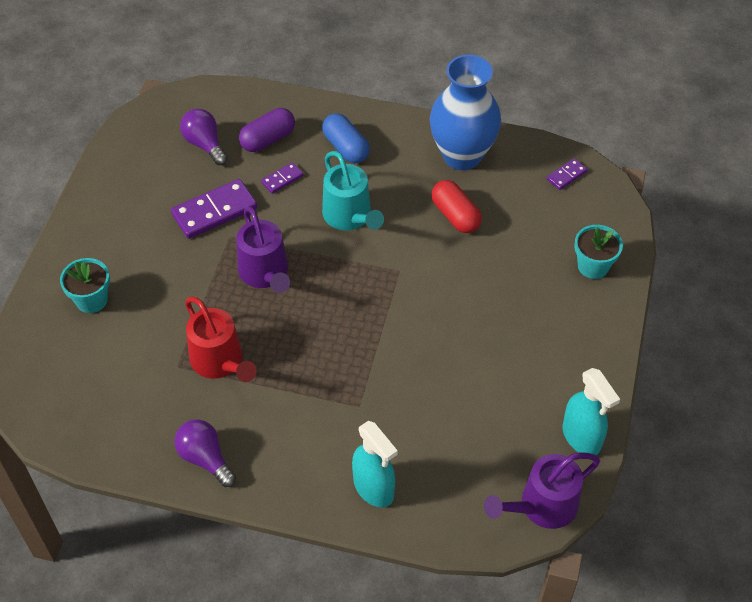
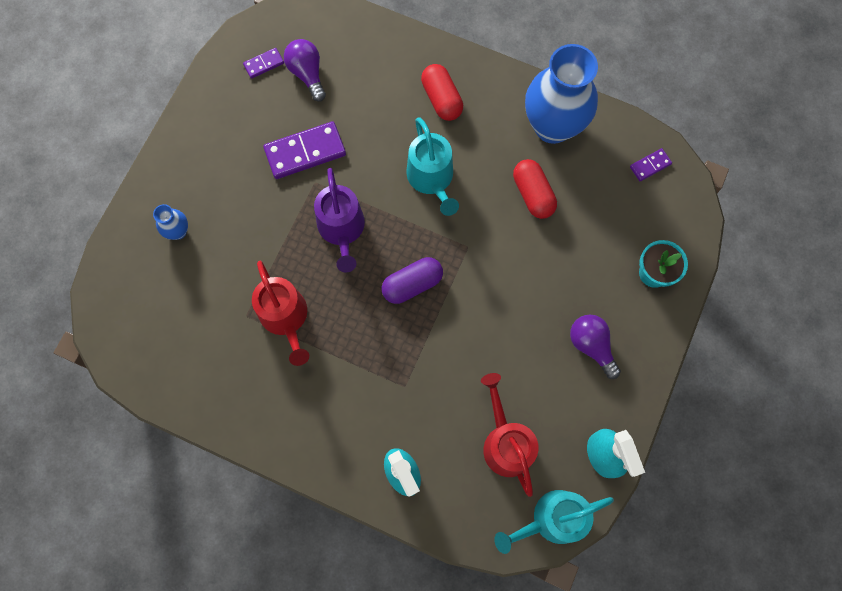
camera: 10 degrees right, 20 degrees up
(91, 300) = (178, 231): turquoise flower pot -> blue vase
(205, 458) = (257, 416): purple light bulb -> purple light bulb (591, 345)
(268, 139) = (368, 77): purple capsule -> purple capsule (412, 284)
(282, 179) = (374, 126): purple domino -> purple domino (264, 64)
(346, 148) = (441, 99): blue capsule -> red capsule
(477, 441) = (505, 442): none -> red watering can
(542, 507) = (551, 520): purple watering can -> turquoise watering can

